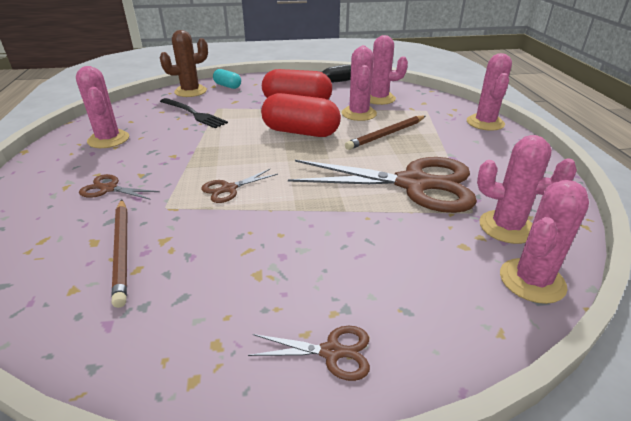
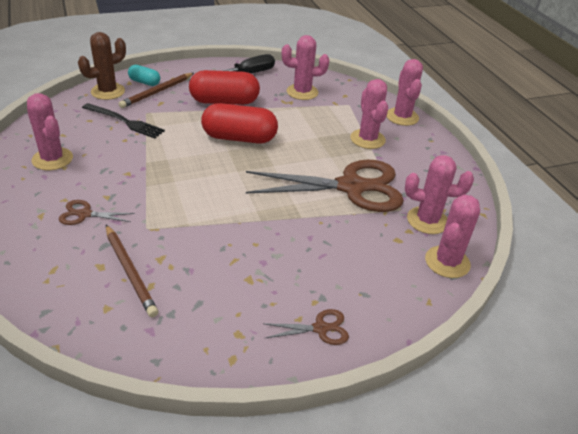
camera: 15 degrees left, 5 degrees up
(228, 189) = (195, 205): brown scissors -> none
(359, 114) = (288, 112): pink cactus -> pink cactus (367, 139)
(386, 134) = (318, 136): brown pencil -> brown pencil (157, 92)

